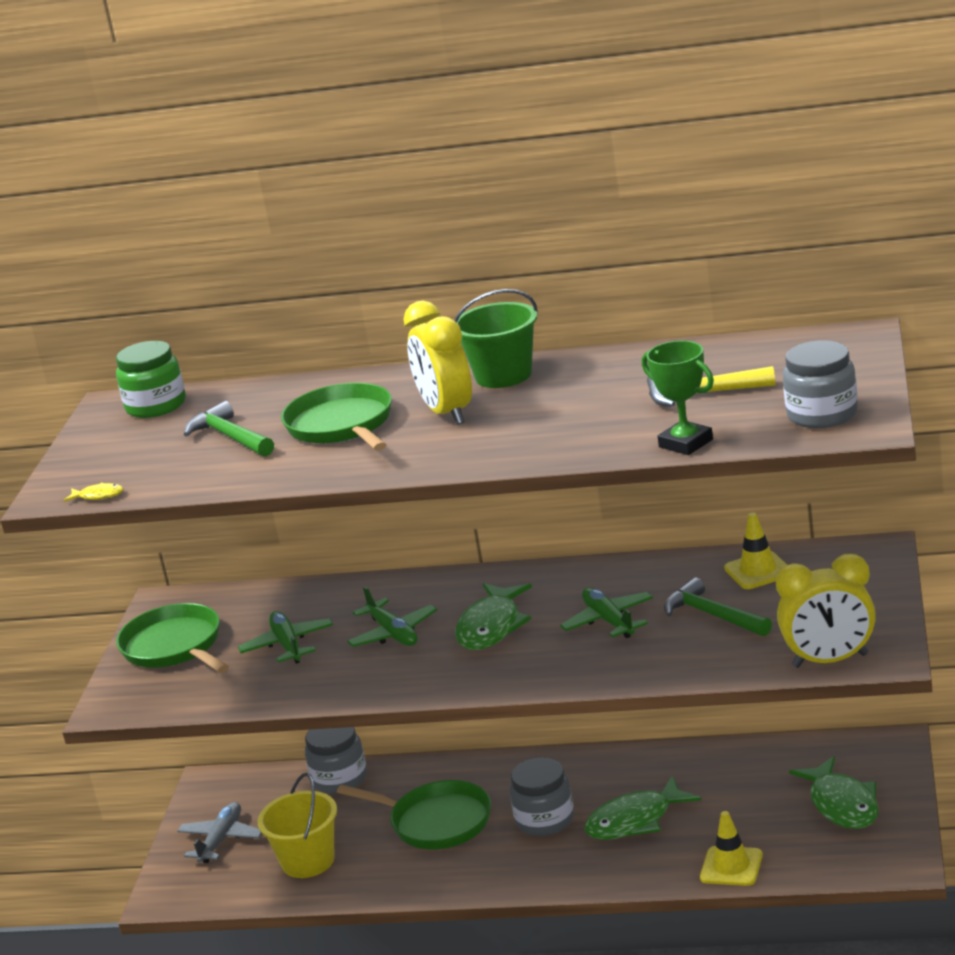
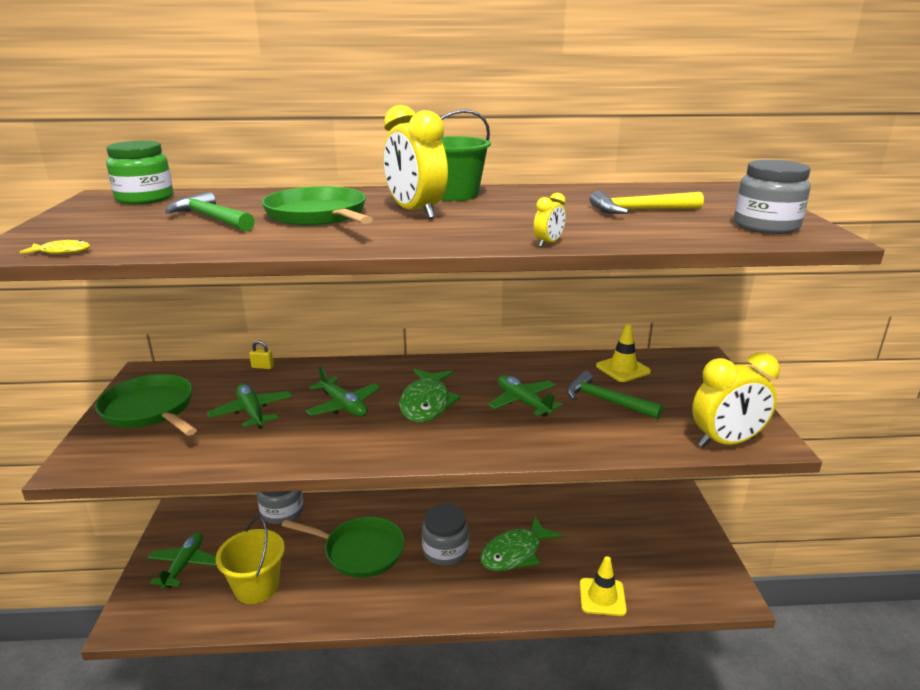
camera: 15 degrees left, 0 degrees up
(221, 840) = (184, 565): grey plane -> green plane
(300, 588) = (262, 367): none -> yellow padlock
(565, 458) = (548, 243): none -> yellow clock
(686, 443) = (659, 239): green trophy -> none
(842, 804) = (663, 542): green fish -> none

